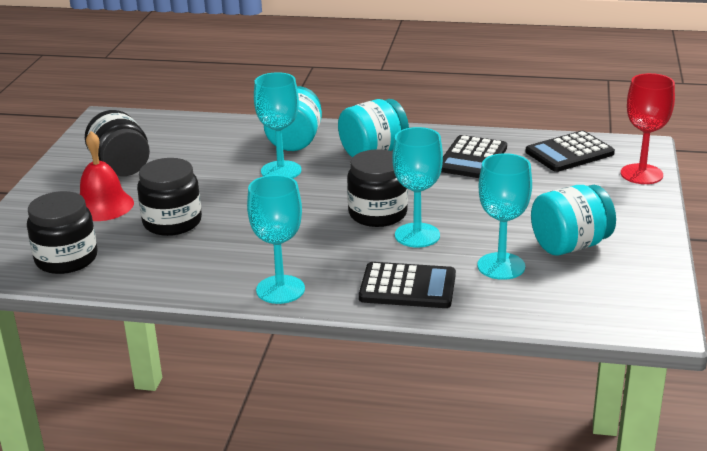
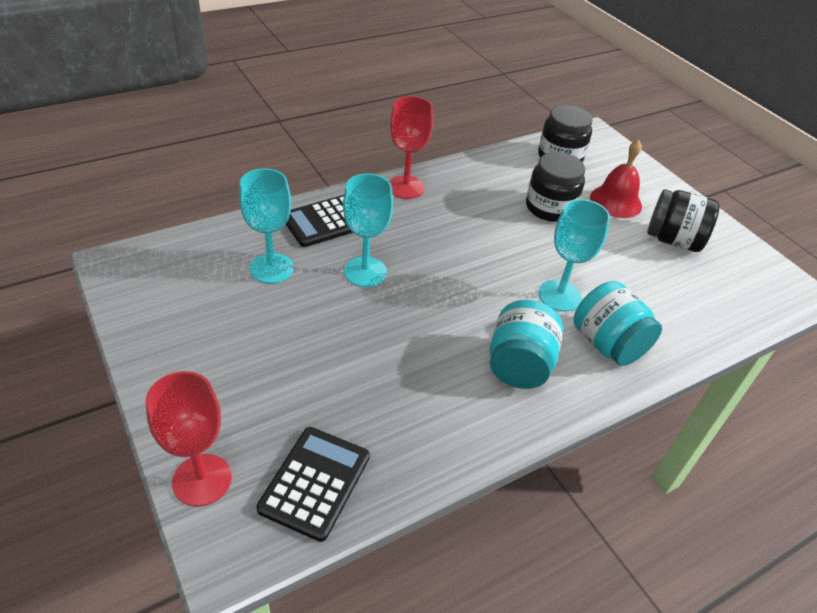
camera: 135 degrees right, 15 degrees up
(280, 289) = (406, 187): turquoise goblet -> red goblet
(377, 214) = (420, 281): black jar -> none
(472, 158) = (414, 407): black calculator -> none
(570, 245) = (226, 317): turquoise jar -> none

